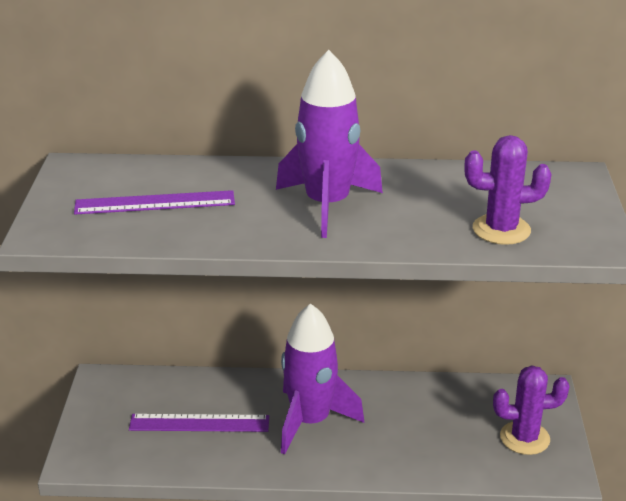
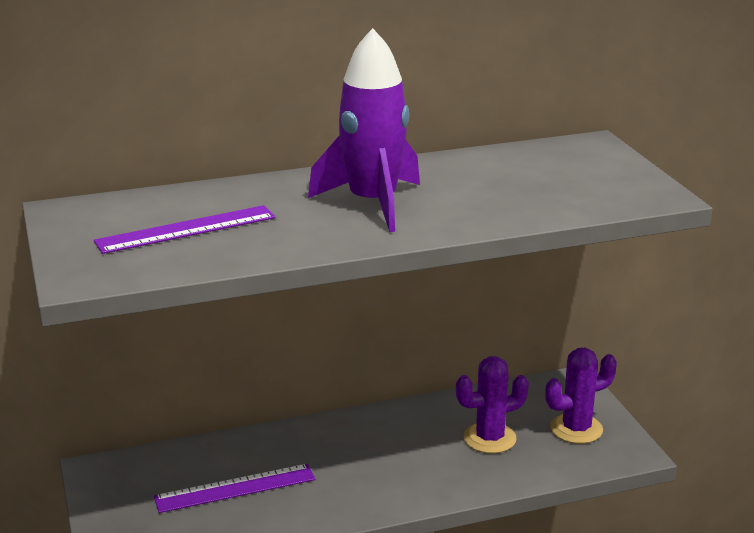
camera: 20 degrees left, 5 degrees down
(310, 421) = (354, 460): purple rocket -> none
(501, 230) = (559, 198): purple cactus -> purple cactus (489, 438)

